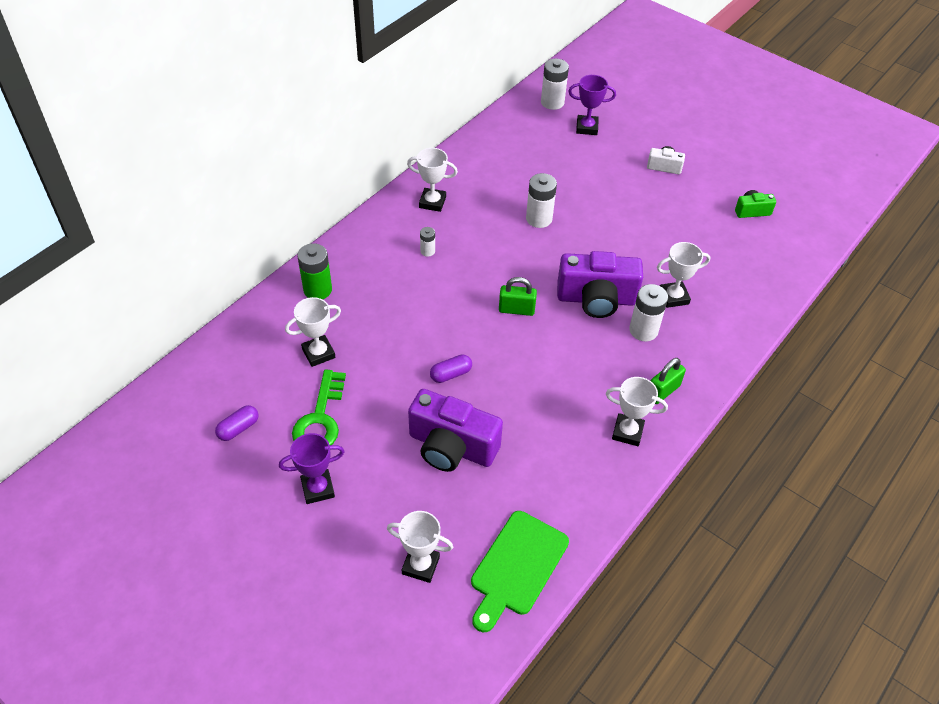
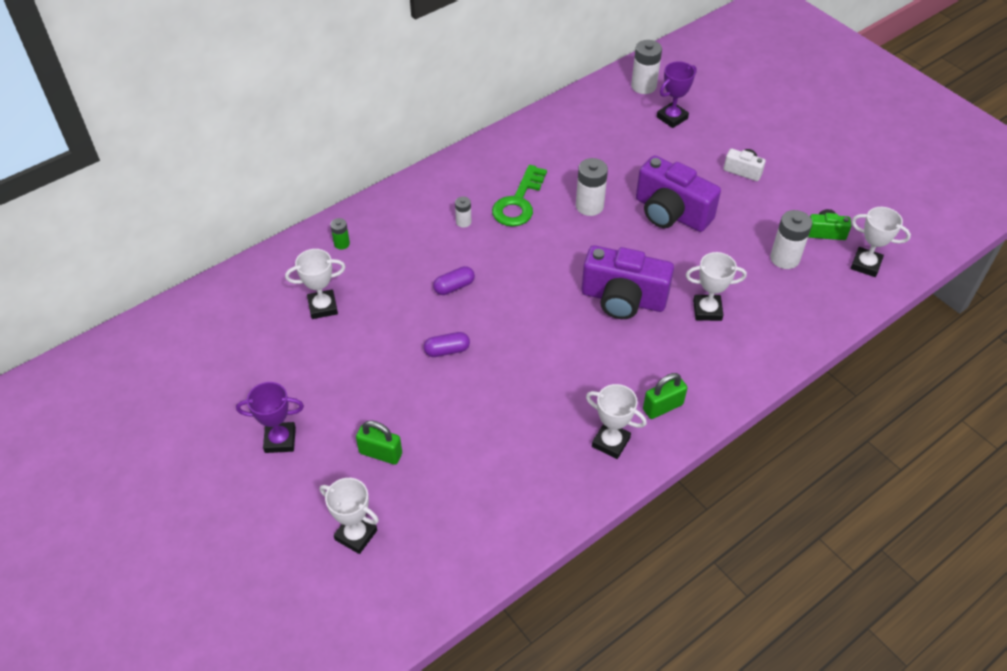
camera: 15 degrees right, 0 degrees up
(238, 428) = (223, 367): purple capsule -> purple capsule (454, 287)
(317, 290) = (342, 243): green battery -> green battery, size x0.54
(320, 418) = (304, 371): green key -> green key (518, 202)
(432, 202) = (484, 173): white trophy -> white trophy (865, 264)
(451, 447) = (424, 423): purple camera -> purple camera (671, 213)
(516, 310) = (535, 296): green padlock -> green padlock (380, 453)
(517, 567) = (451, 556): green cutting board -> none
(587, 128) = (672, 118): purple trophy -> purple trophy turned 60 degrees counterclockwise
(643, 330) = (663, 340): white battery -> white battery (784, 258)

